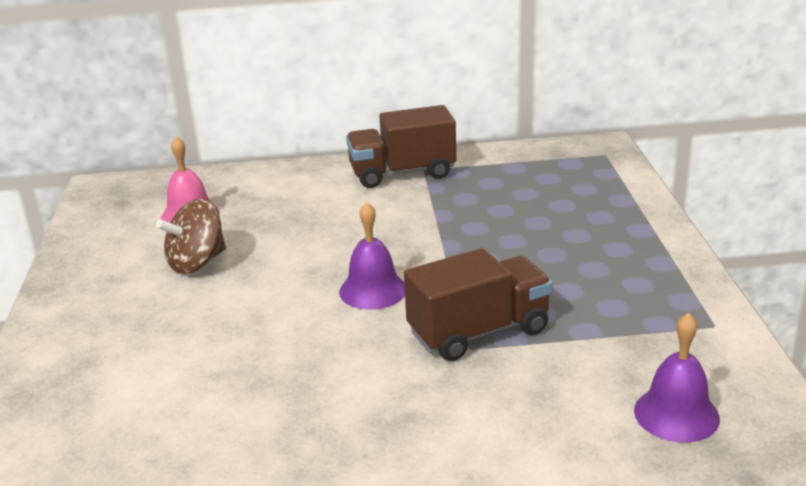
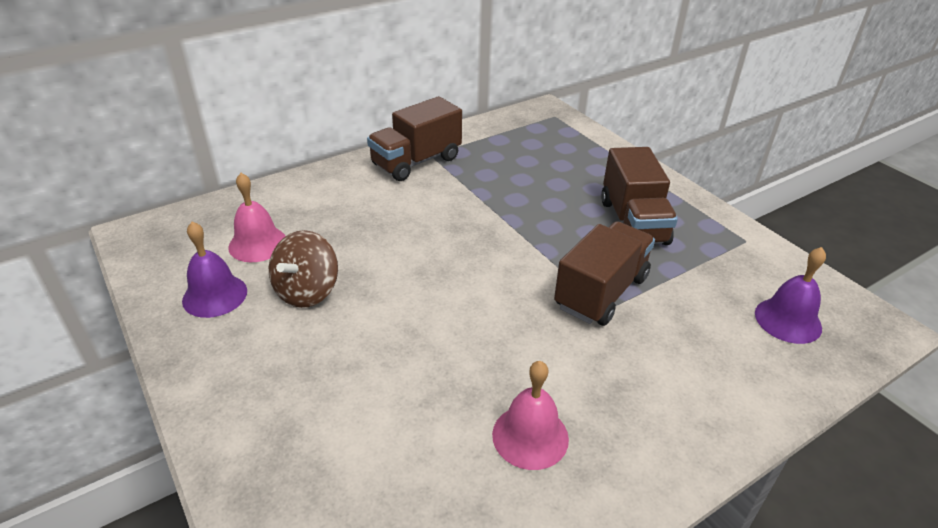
camera: 30 degrees left, 10 degrees up
(281, 429) = (530, 436): none -> pink bell
(373, 290) = (487, 277): purple bell -> purple bell (215, 295)
(588, 276) = (633, 222): none -> brown truck

